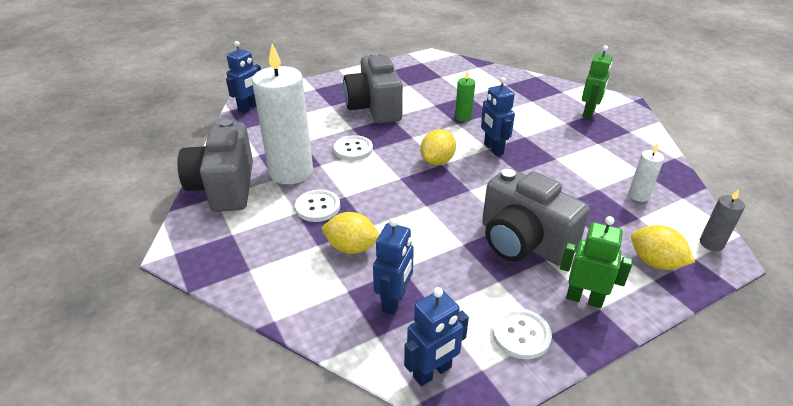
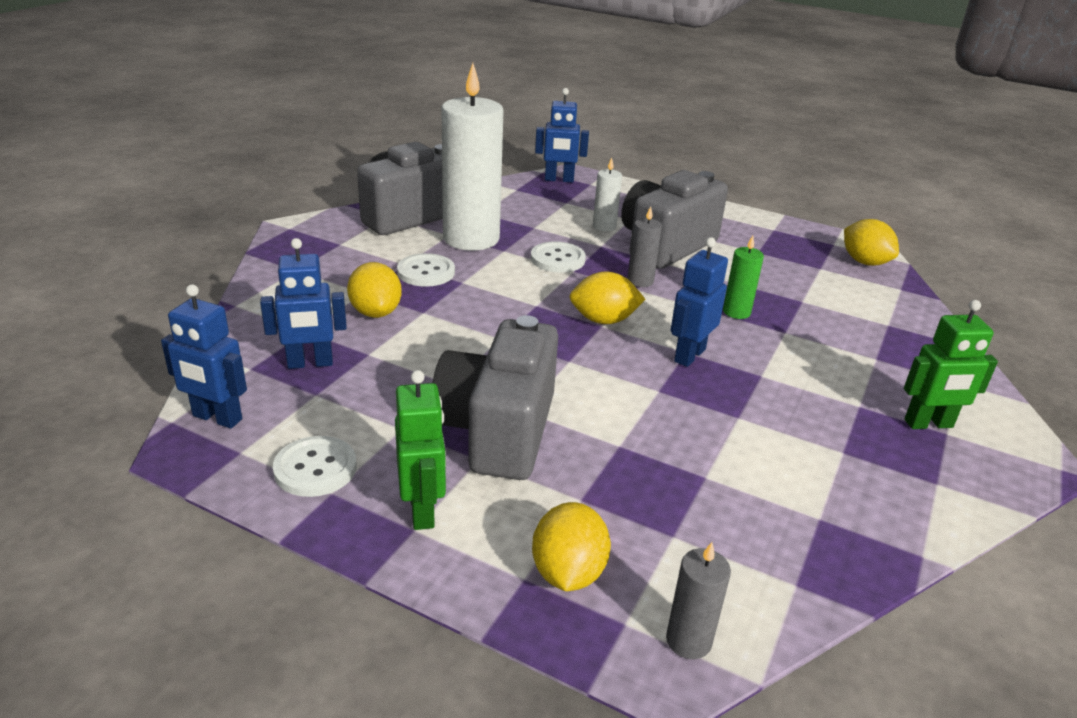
camera: 55 degrees right, 5 degrees down
(406, 132) = (640, 281): none -> grey candle
(447, 63) = (864, 262): none -> yellow lemon
(638, 195) = (738, 525): white candle -> white candle (604, 226)

